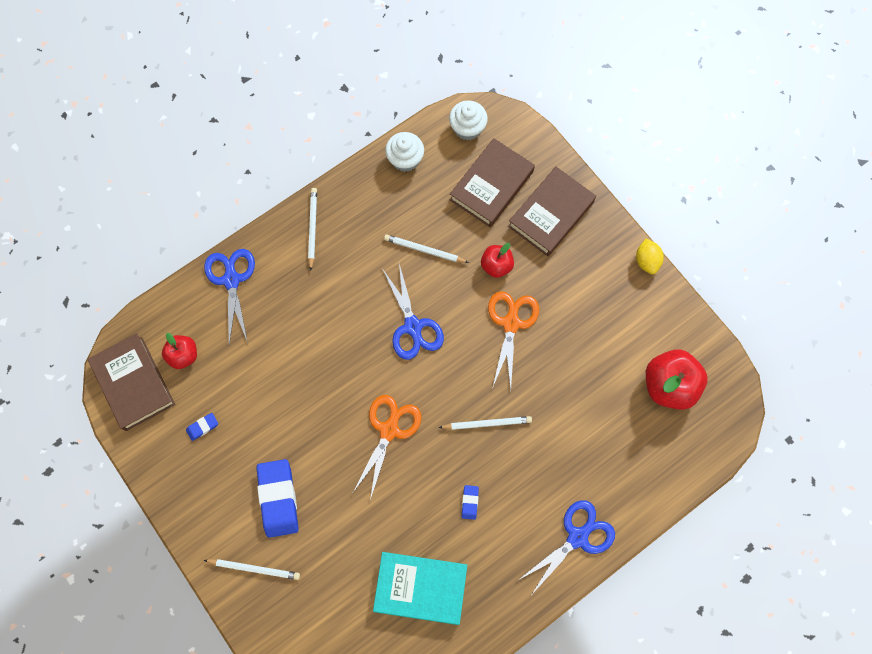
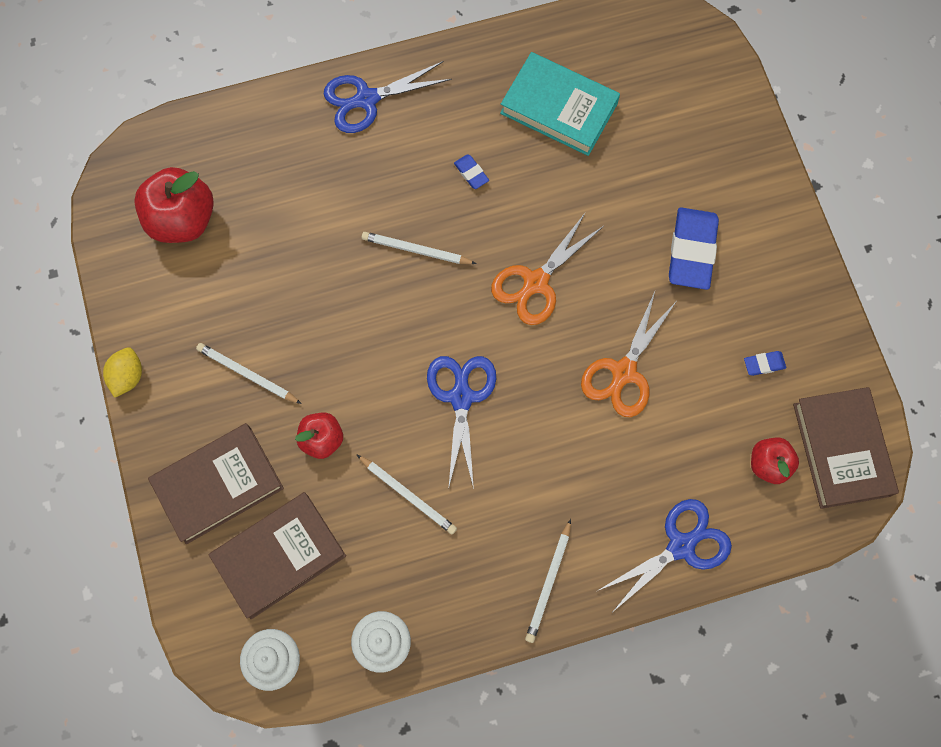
camera: 160 degrees left, 0 degrees up
(231, 280) = (681, 546): blue scissors -> blue scissors turned 135 degrees counterclockwise
(254, 568) = (739, 187): white pencil -> white pencil (247, 374)
(470, 502) = (471, 173): blue eraser -> blue eraser turned 60 degrees counterclockwise
(511, 323) = (336, 357): orange scissors -> orange scissors (623, 372)

